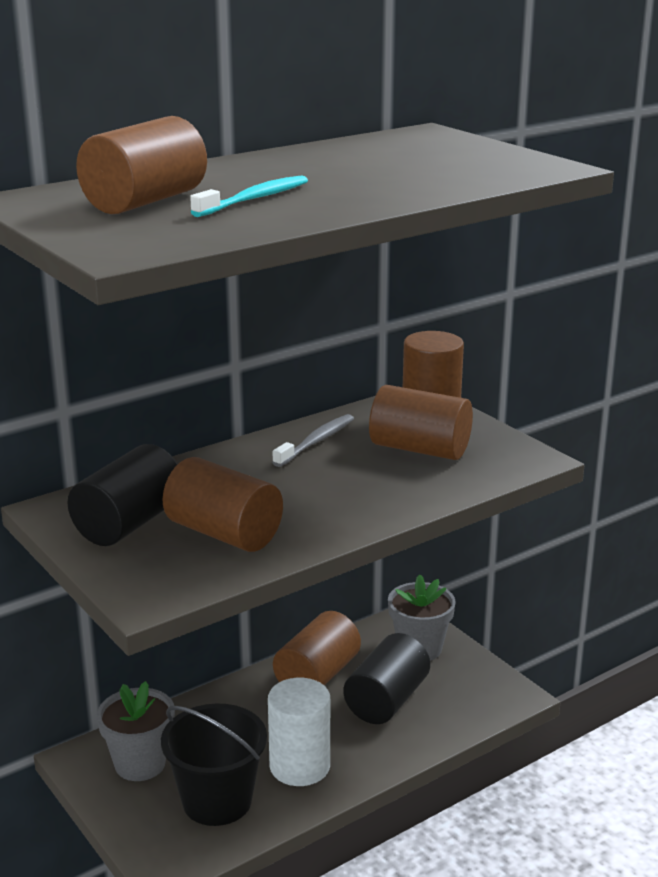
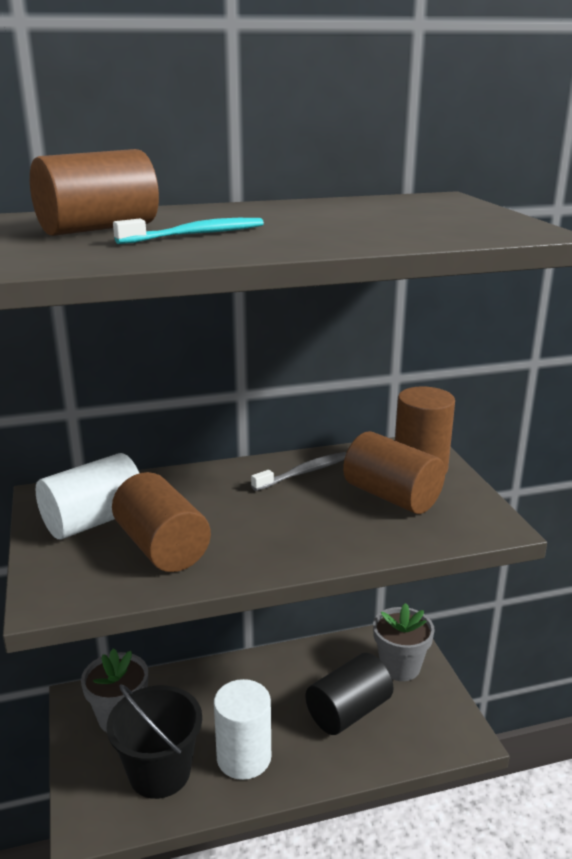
camera: 20 degrees right, 0 degrees up
(129, 524) = (94, 521): black cylinder -> white cylinder
(317, 676) = (301, 671): brown cylinder -> none

